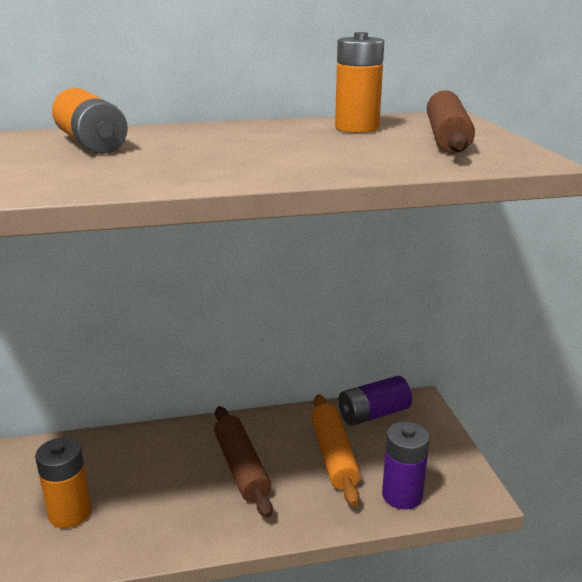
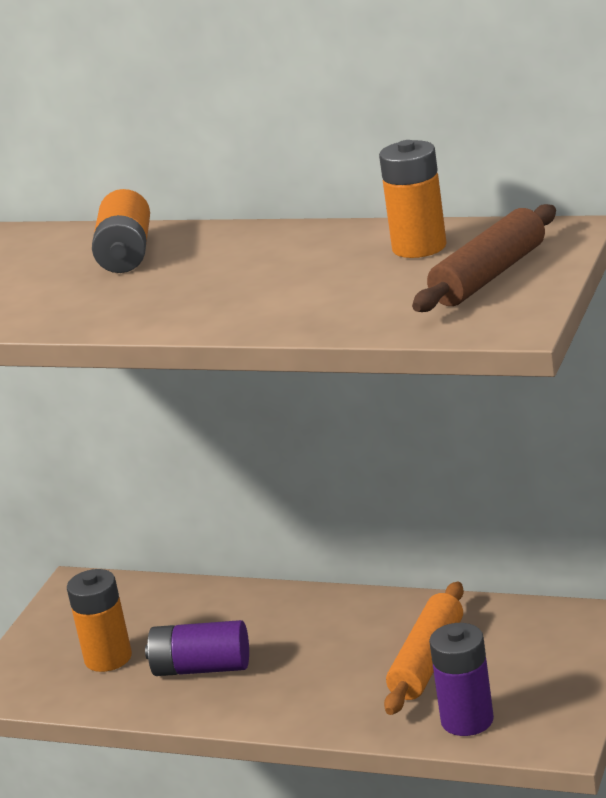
camera: 35 degrees right, 0 degrees up
(241, 467) = (311, 651): brown rolling pin -> none
(373, 414) = (523, 622): purple battery -> purple battery (201, 668)

